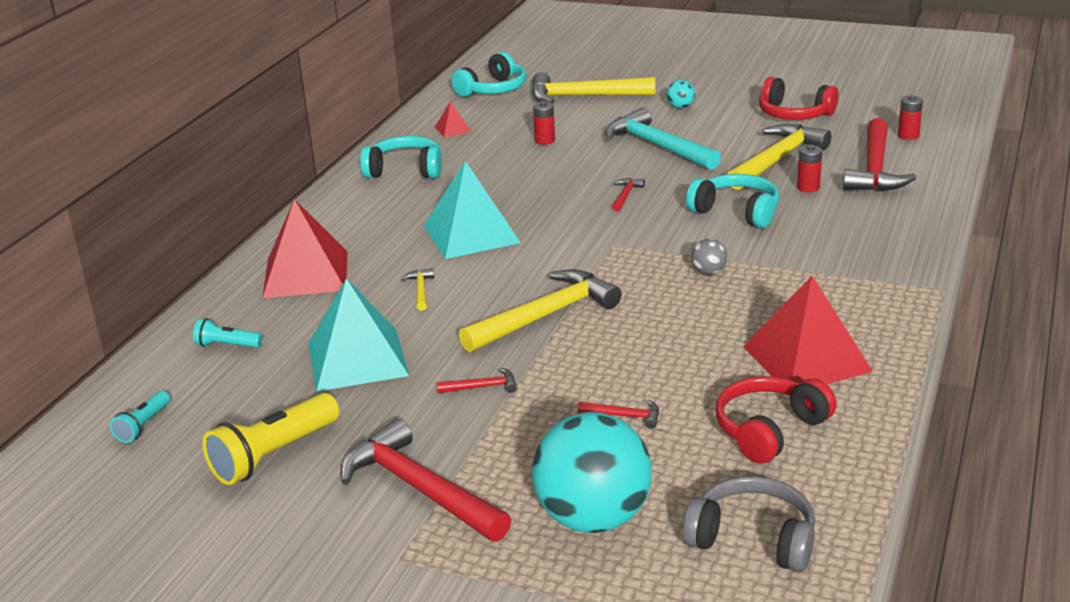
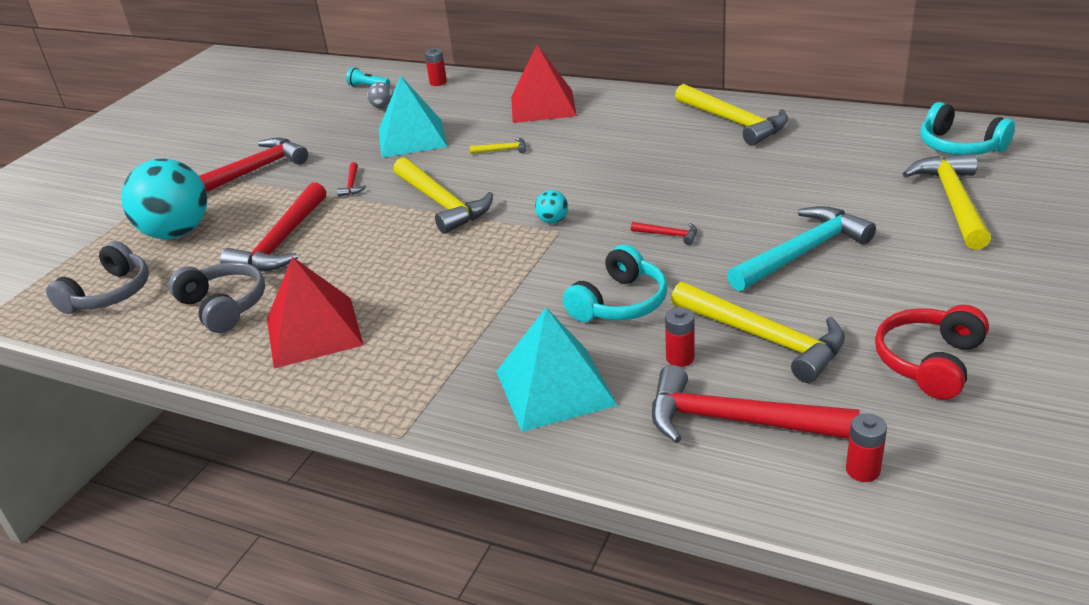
camera: 95 degrees right, 5 degrees up
(227, 345) = (450, 95): turquoise flashlight -> none
(273, 455) = (314, 126): yellow flashlight -> none
(405, 170) = (734, 122): turquoise headphones -> yellow hammer
(453, 129) = (837, 134): red pyramid -> none
(471, 234) = (596, 162): turquoise pyramid -> turquoise pyramid (554, 388)
(545, 140) = (812, 184): red battery -> red battery (438, 82)
(624, 416) = (282, 242): red hammer -> red hammer, size x2.33
(680, 107) = (935, 269): turquoise ball -> turquoise ball (553, 221)
(709, 272) = (490, 282): grey ball -> grey ball (383, 107)
(769, 430) = (224, 306): red headphones -> grey headphones

